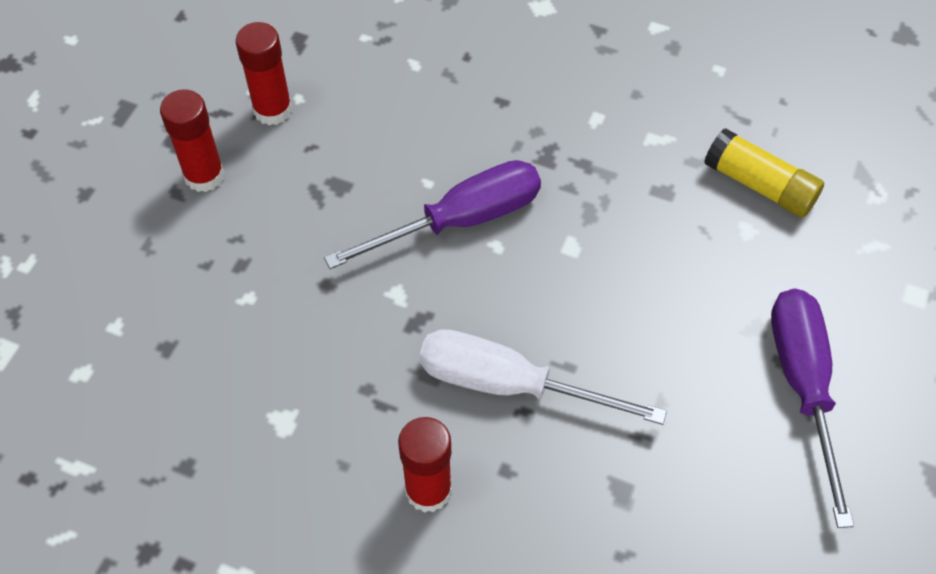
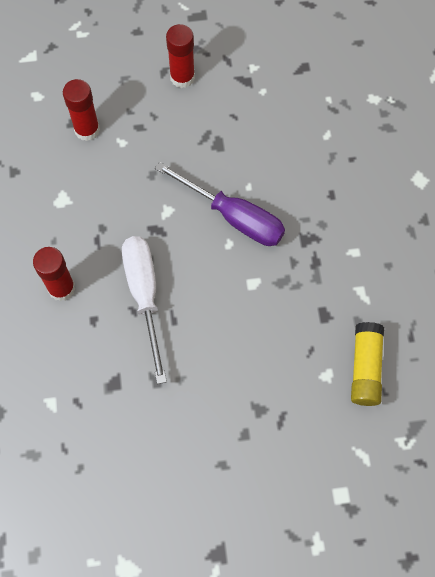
camera: 60 degrees right, 10 degrees up
(272, 110) = (246, 83): red glue stick -> red glue stick (87, 130)
(803, 387) = (234, 453): purple screwdriver -> none

